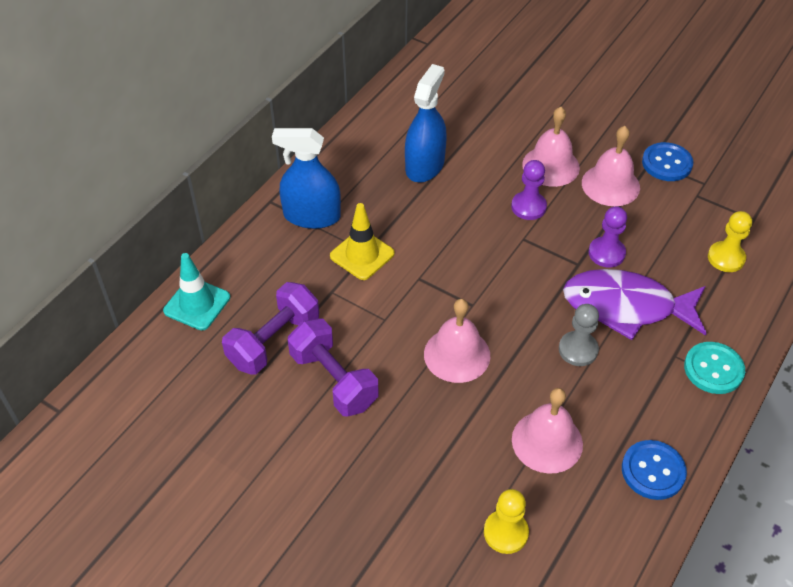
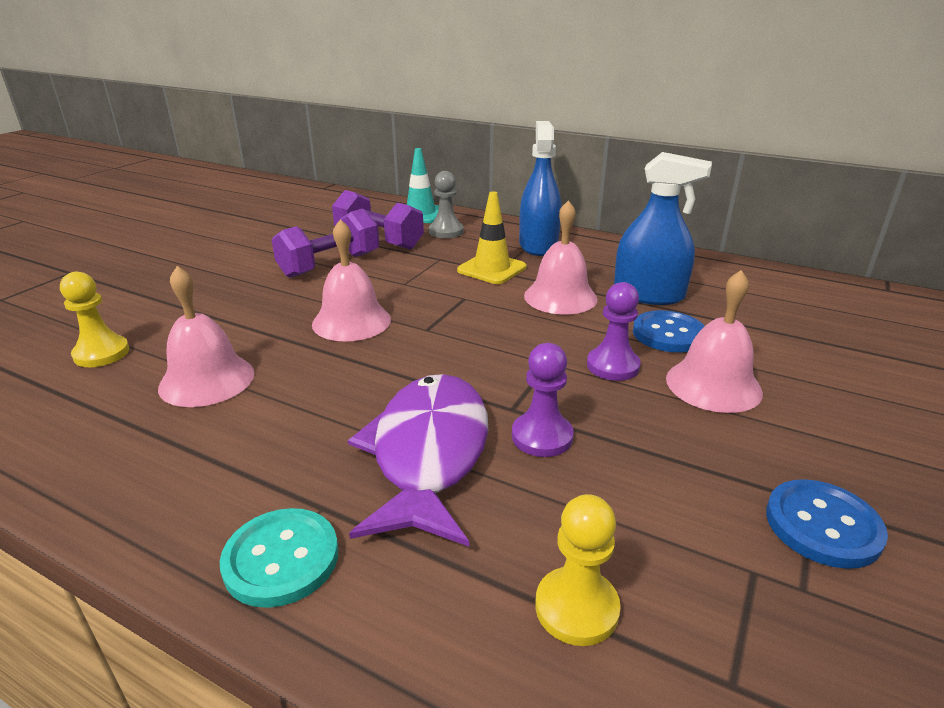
camera: 85 degrees right, 20 degrees down
(578, 350) = (347, 405): grey pawn -> grey pawn (446, 231)
(610, 185) = (708, 446): pink bell -> pink bell (560, 297)
(653, 471) = (112, 469): blue button -> blue button (668, 334)

